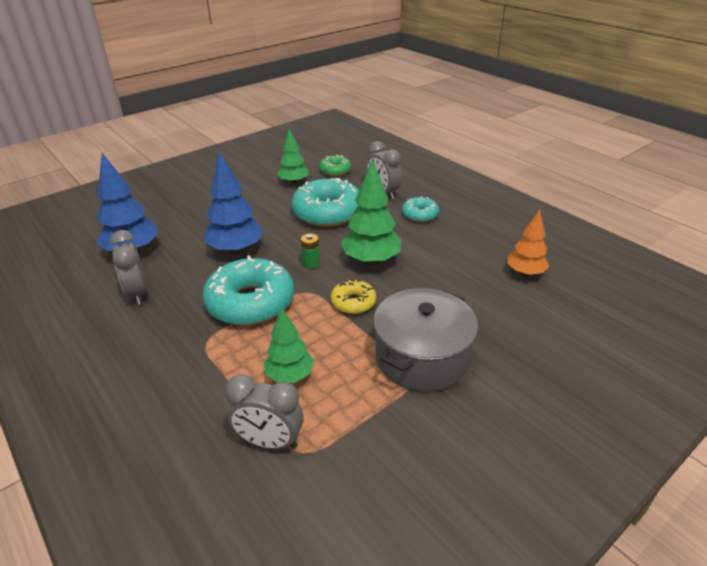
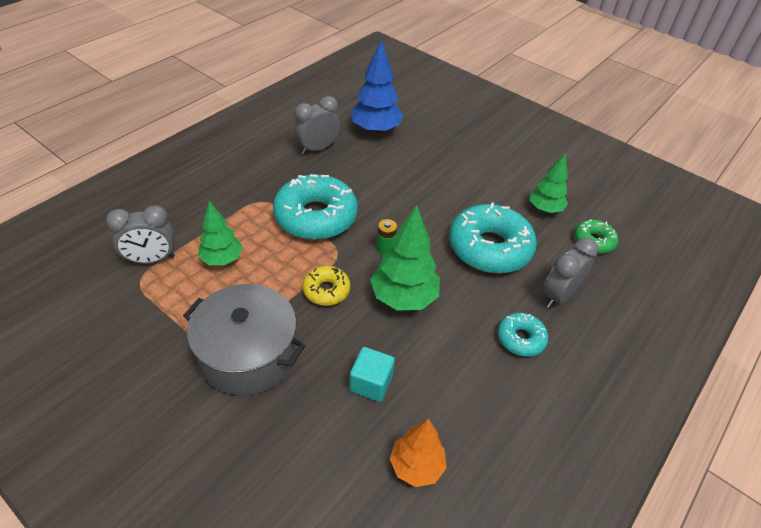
camera: 75 degrees right, 10 degrees up
(236, 250) = (395, 191): blue tree -> none
(270, 442) = (151, 259): grey clock -> grey clock turned 105 degrees counterclockwise
(456, 286) = (371, 383): none -> turquoise cube

